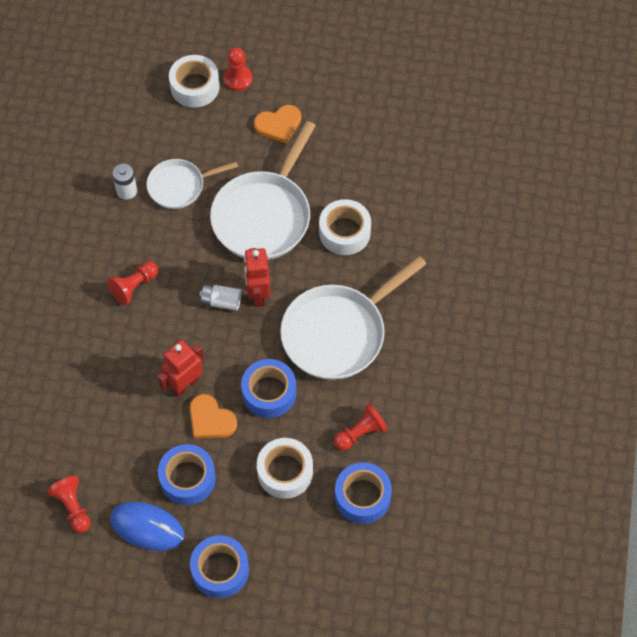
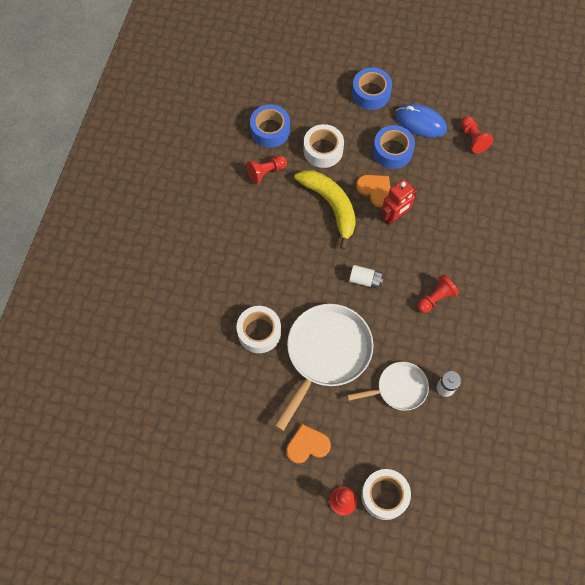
camera: 175 degrees left, 5 degrees up
(258, 294) = (335, 284): red robot -> none
(269, 393) = (331, 206): blue tape -> yellow banana
(338, 333) = (274, 247): white pan -> none

